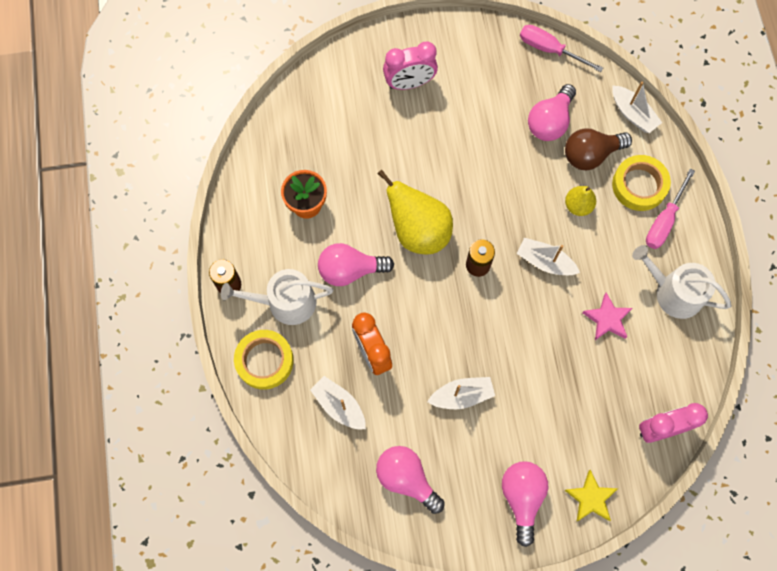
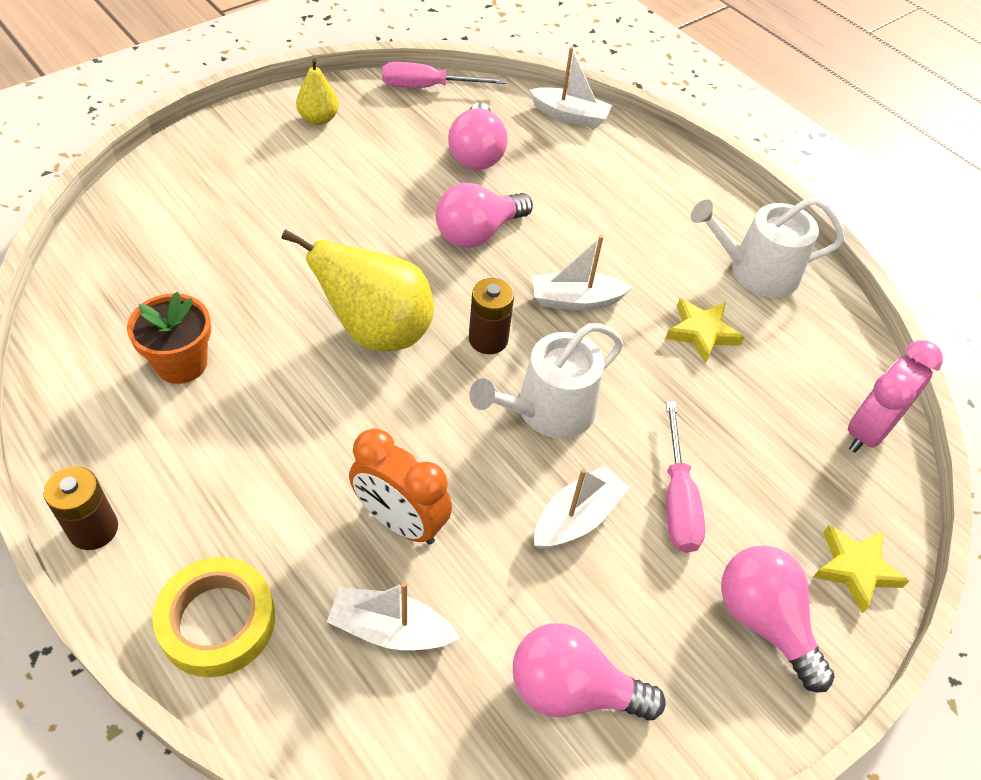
camera: 35 degrees left, 20 degrees down
(285, 302) = (212, 513): white watering can -> white watering can (548, 410)
(350, 270) = (299, 422): pink light bulb -> pink light bulb (478, 233)
(409, 83) = (263, 172): pink clock -> none
(578, 206) = (573, 225): yellow pear -> yellow pear (318, 119)
(590, 155) = (550, 169): brown light bulb -> none
(607, 319) = (702, 332): pink star -> yellow star
(639, 185) = (630, 179): yellow tape -> none
(664, 220) = (686, 203): pink screwdriver -> pink screwdriver (677, 499)

